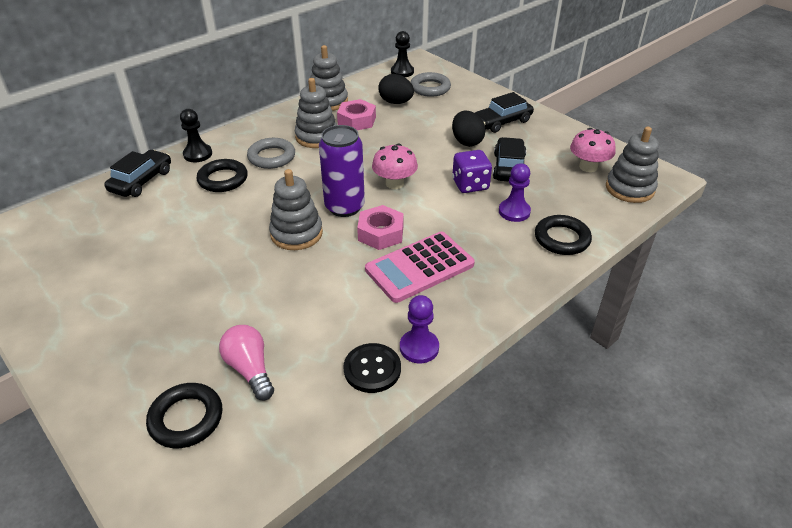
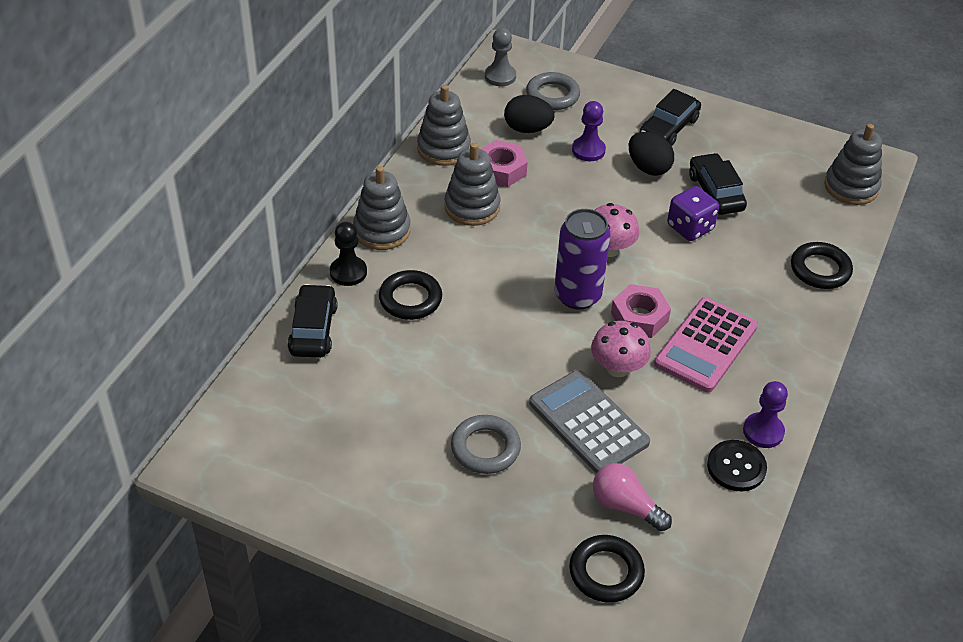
camera: 25 degrees left, 5 degrees up
(271, 157) = (441, 251): grey ring -> grey ring (485, 448)
(276, 296) = (588, 423): none -> grey calculator
(296, 233) = (552, 344): grey stacking toy -> grey stacking toy (382, 230)
(402, 72) = (500, 76): black pawn -> grey pawn
(514, 212) = (755, 250): purple pawn -> purple pawn (588, 150)
(588, 167) = (795, 169): pink mushroom -> pink mushroom (617, 368)

